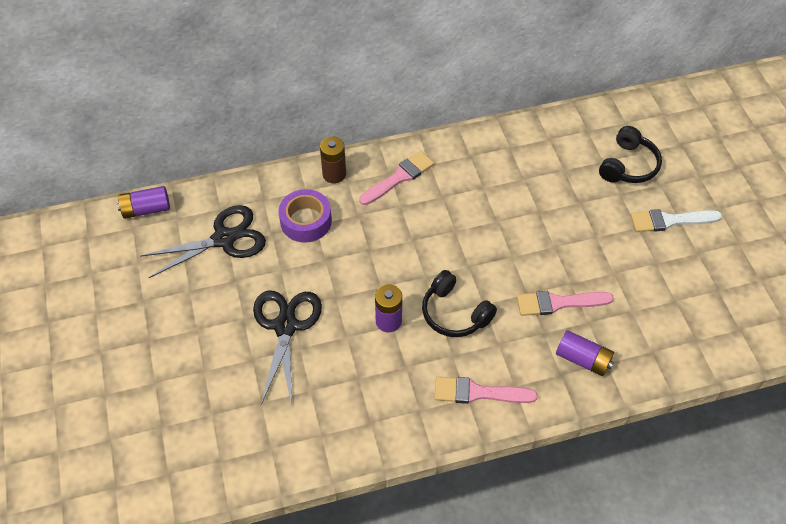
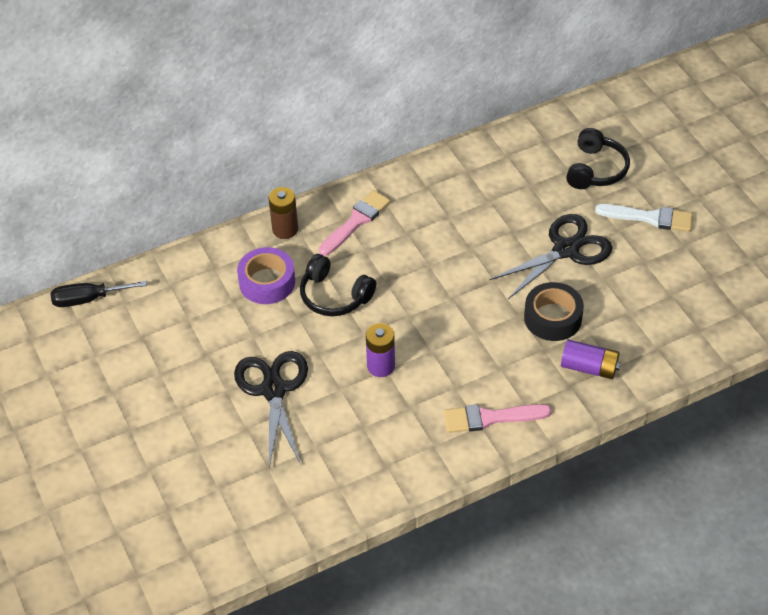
camera: 10 degrees left, 5 degrees down
(146, 209) = (88, 299): purple battery -> black screwdriver
(224, 239) = (183, 315): black scissors -> black scissors (566, 249)
(454, 313) = (448, 346): black headphones -> black headphones (334, 295)
(558, 303) = (552, 318): pink brush -> black tape
(670, 221) = (650, 218): white brush -> white brush turned 150 degrees counterclockwise

